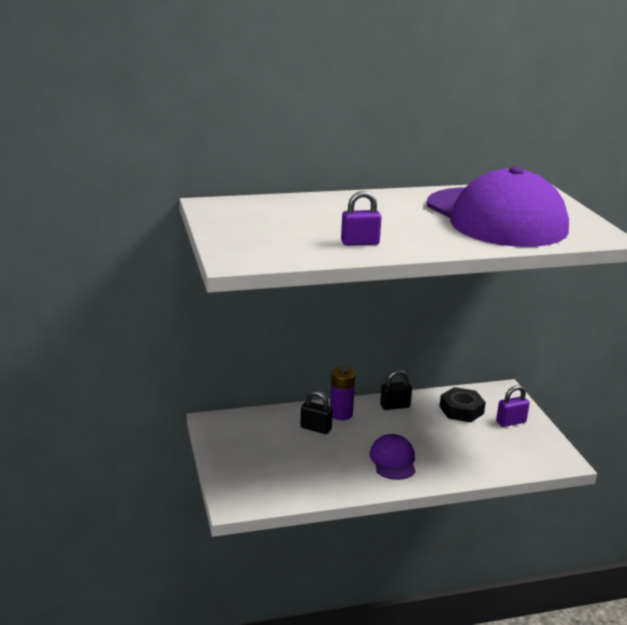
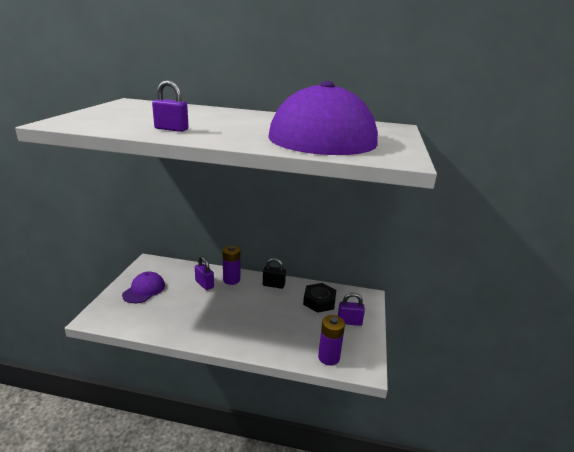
camera: 25 degrees right, 0 degrees up
(316, 428) = (204, 284): black padlock -> purple padlock
(393, 460) = (230, 322): purple cap -> purple cap (144, 290)
(523, 462) = (329, 357): none -> purple battery

